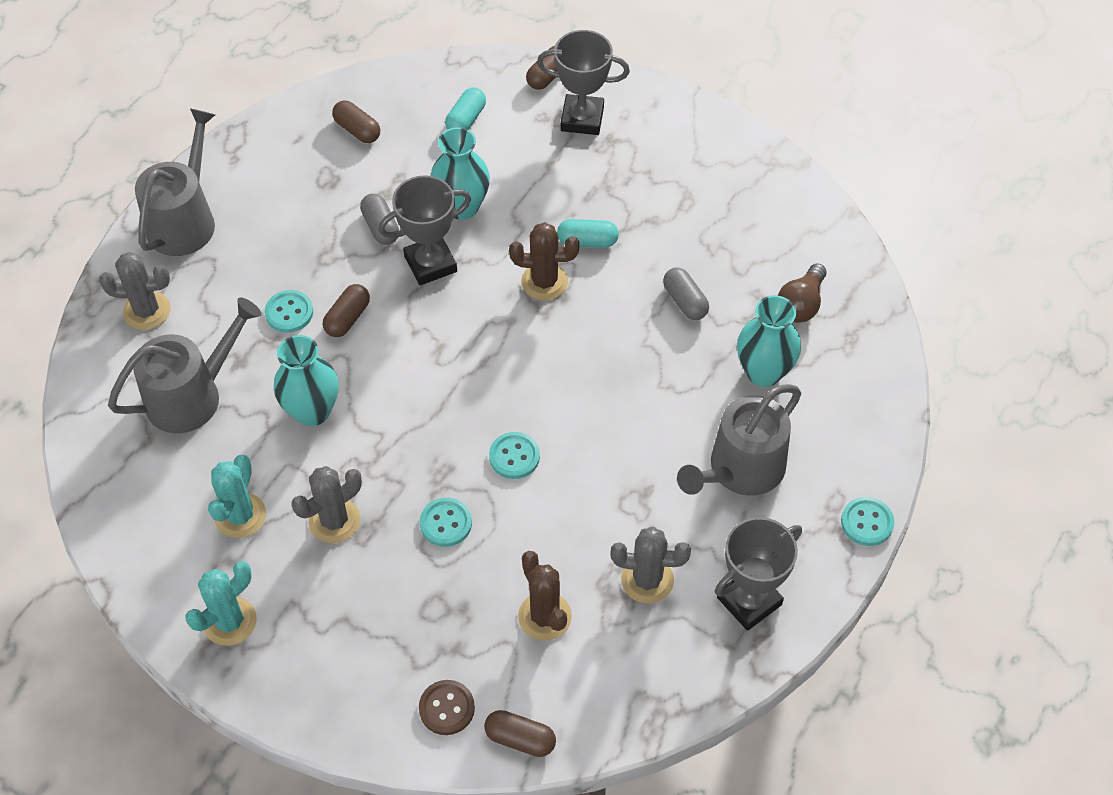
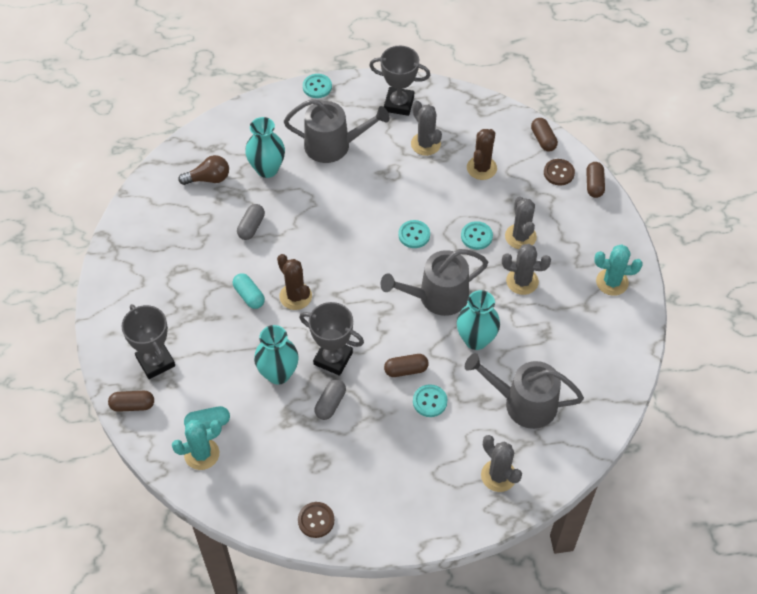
camera: 130 degrees left, 0 degrees up
(184, 221) = (422, 514): grey watering can -> grey watering can (437, 297)
(240, 515) = (561, 322): turquoise cactus -> turquoise cactus (201, 454)
(274, 138) = (316, 520): none -> brown button
(357, 130) = (268, 477): brown capsule -> brown capsule (594, 185)
(396, 573) = (520, 237): none -> grey cactus

